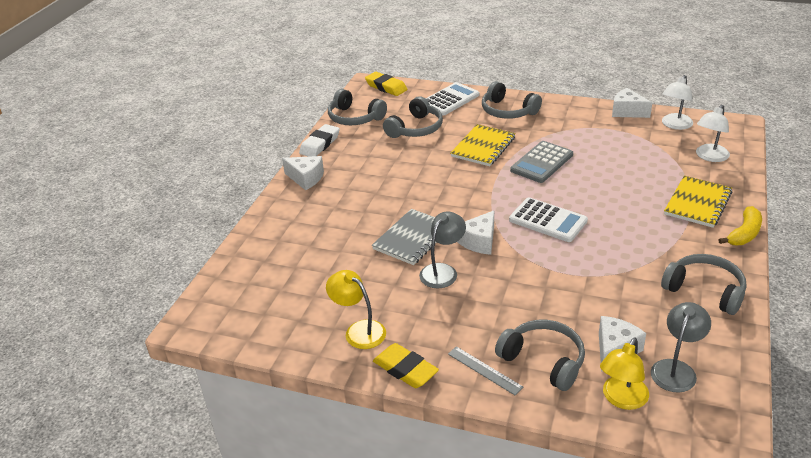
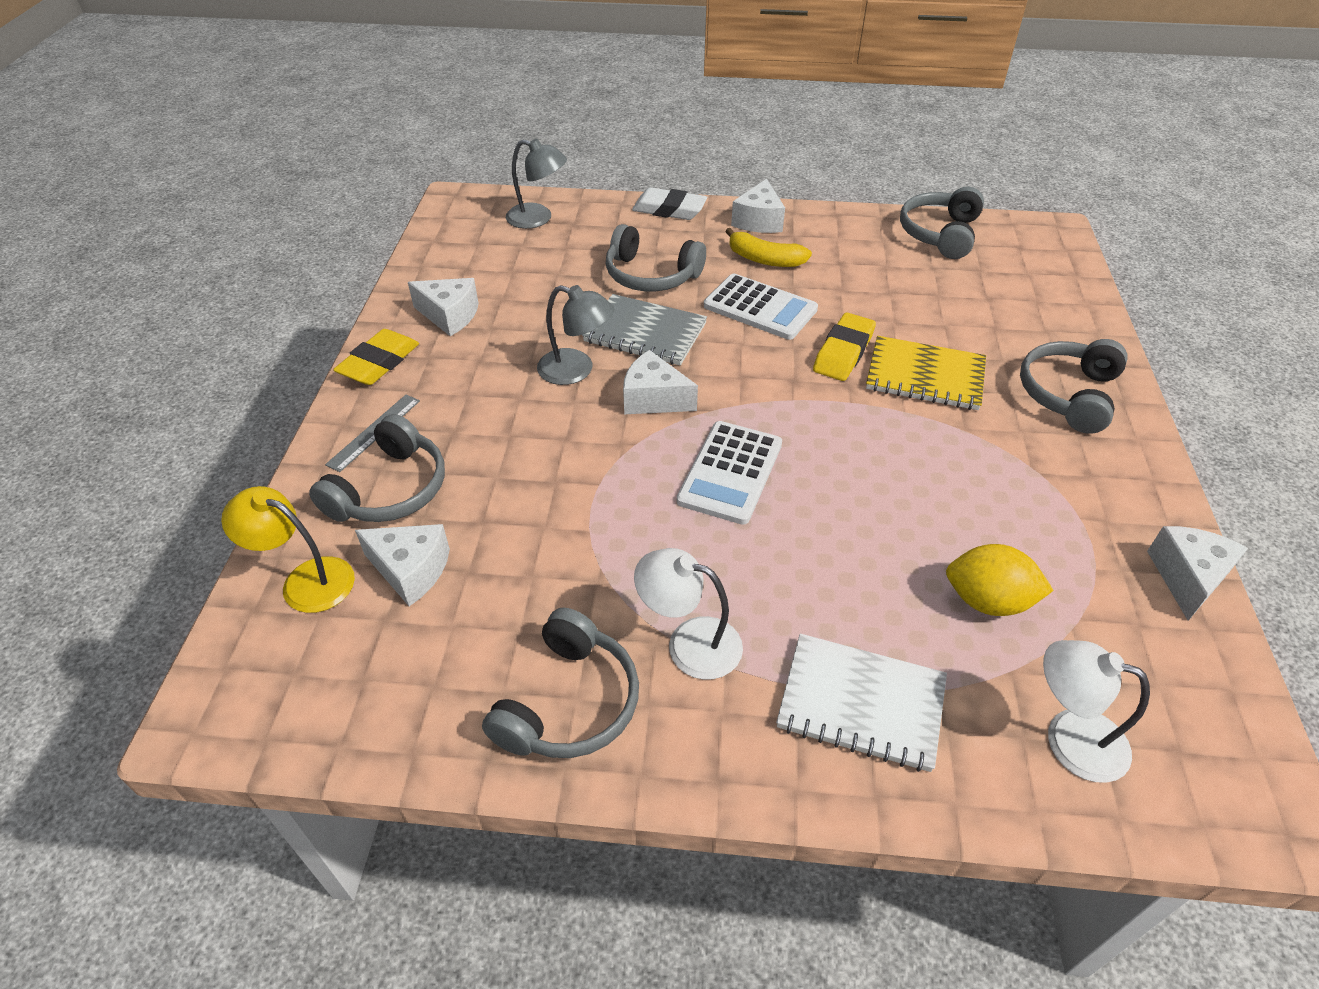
camera: 75 degrees right, 10 degrees up
(320, 144) = (849, 217): white eraser -> white eraser (669, 210)
(359, 330) = (450, 315): yellow lamp -> white cheese
(386, 87) = (1056, 248): yellow eraser -> yellow eraser (843, 352)
(415, 128) = (942, 296): grey headphones -> grey headphones (651, 275)
(450, 100) = (1061, 320): white calculator -> white calculator (760, 308)
(541, 162) = (909, 453): grey calculator -> none
(639, 160) = (988, 601): none -> yellow lemon
(674, 125) = (1181, 670): white lamp -> white lamp (689, 643)
(676, 369) = (365, 651): grey lamp -> grey lamp (538, 218)
(698, 203) = (861, 704): yellow notebook -> white notebook
(744, 234) = (772, 789): yellow banana -> yellow banana (764, 259)

